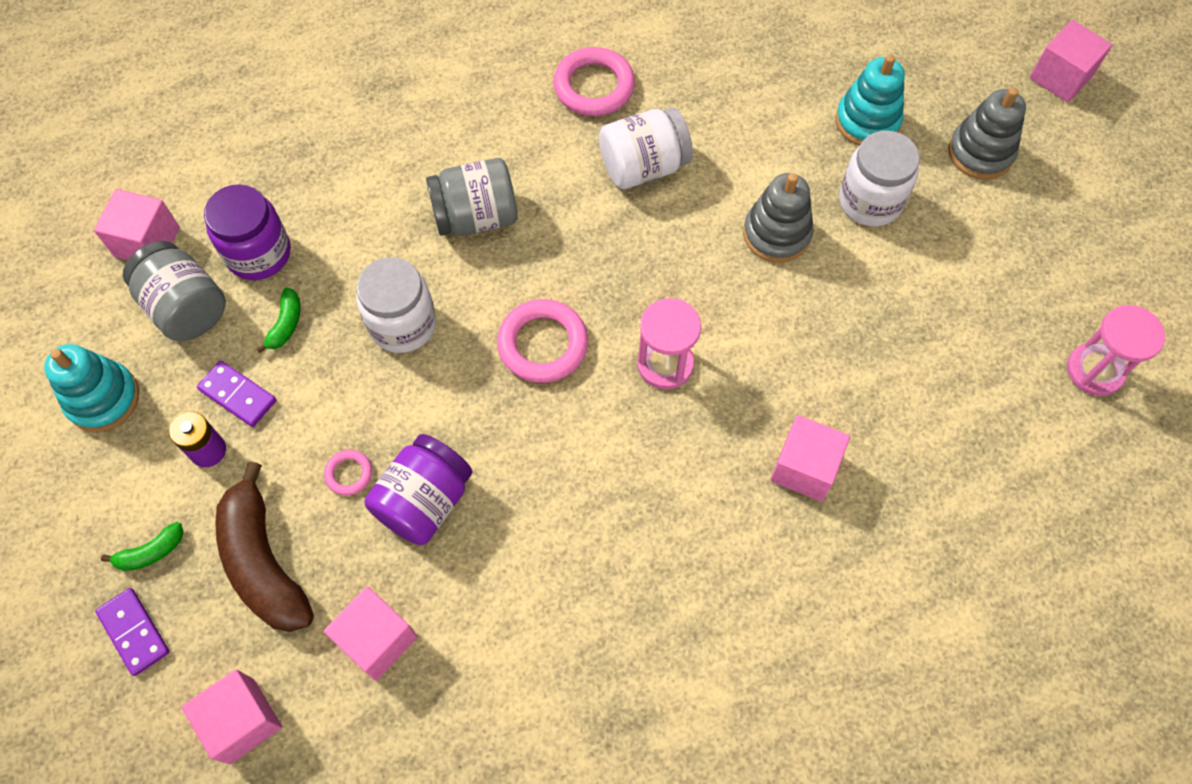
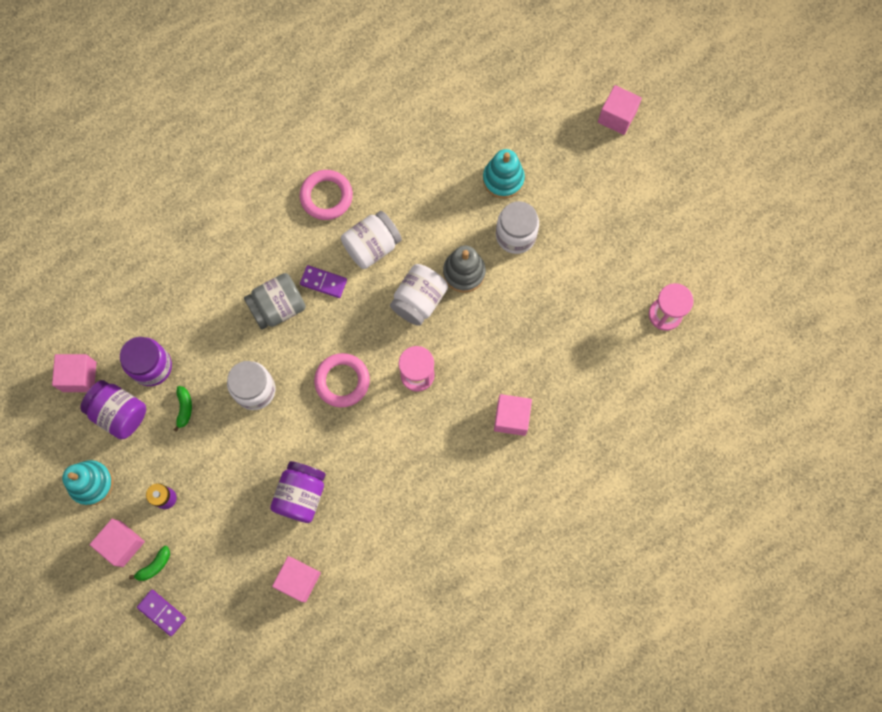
camera: 15 degrees left, 10 degrees up
(186, 307) = (119, 413): grey jar -> purple jar
(238, 395) = (171, 460): purple domino -> purple domino (323, 282)
(242, 721) = (239, 643): pink cube -> pink cube (122, 544)
(264, 562) = (221, 554): brown banana -> none
(349, 474) = (252, 490): pink ring -> none
(696, 257) = (419, 300): none -> white jar
(980, 153) = (576, 184): grey stacking toy -> none

